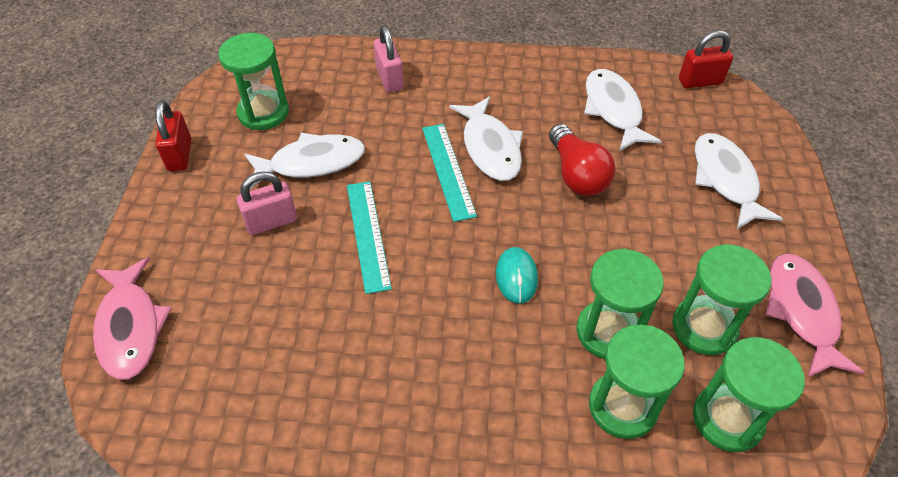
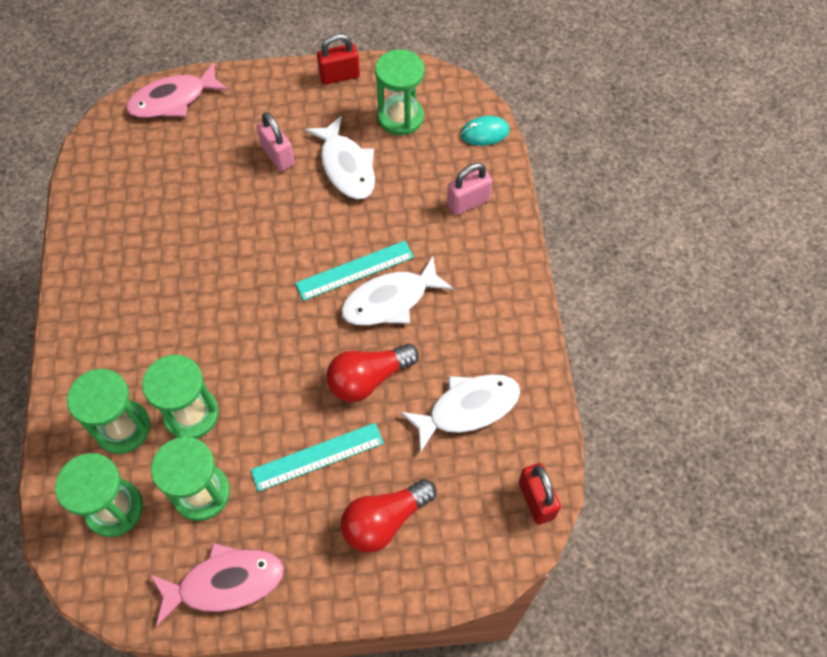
camera: 80 degrees right, 10 degrees up
(367, 235) = (273, 223): turquoise ruler -> turquoise ruler (317, 456)
(516, 277) = (241, 339): turquoise mouse -> turquoise mouse (484, 133)
(725, 180) = (384, 521): white fish -> red light bulb

